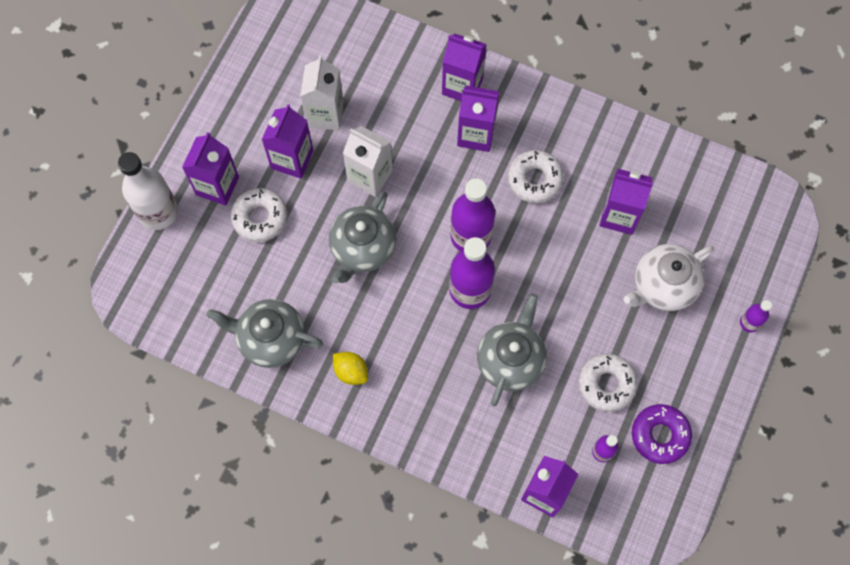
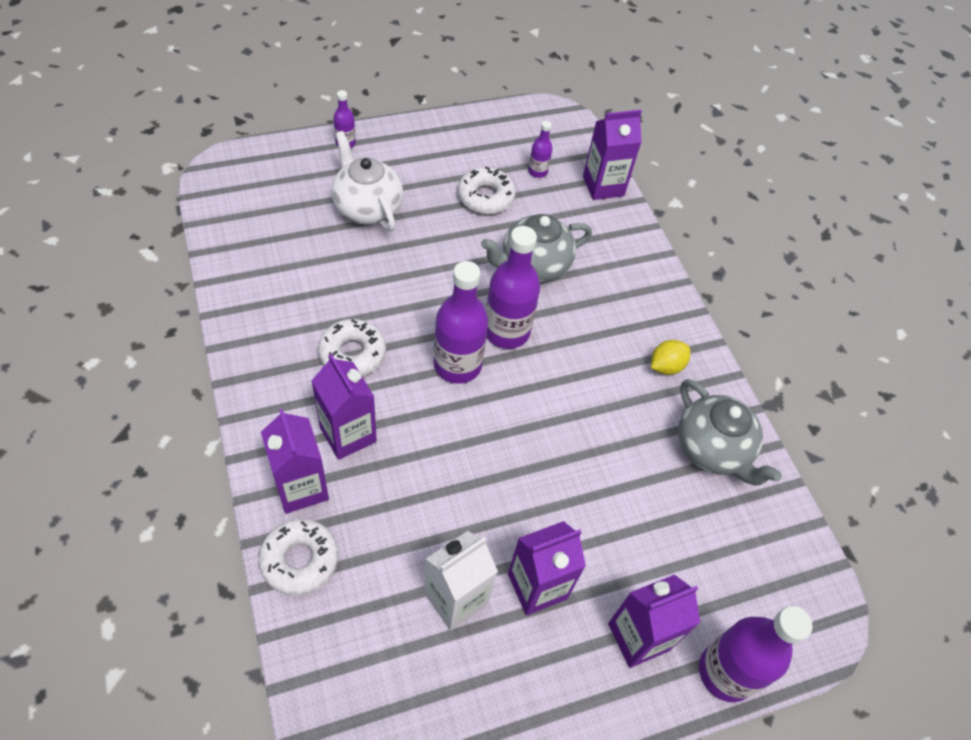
camera: 140 degrees left, 15 degrees down
(158, 212) = (726, 672): white bottle -> purple bottle
(260, 218) = (625, 561): white donut -> white donut (300, 560)
(351, 371) = (666, 366): yellow lemon -> yellow lemon turned 60 degrees clockwise
(362, 248) = (558, 442): grey teapot -> none
(370, 176) = (482, 494): white carton -> none
(619, 215) = (329, 271): purple carton -> none
(660, 435) = (489, 148): purple donut -> none
(662, 286) = (367, 208): white teapot -> white teapot turned 135 degrees counterclockwise

